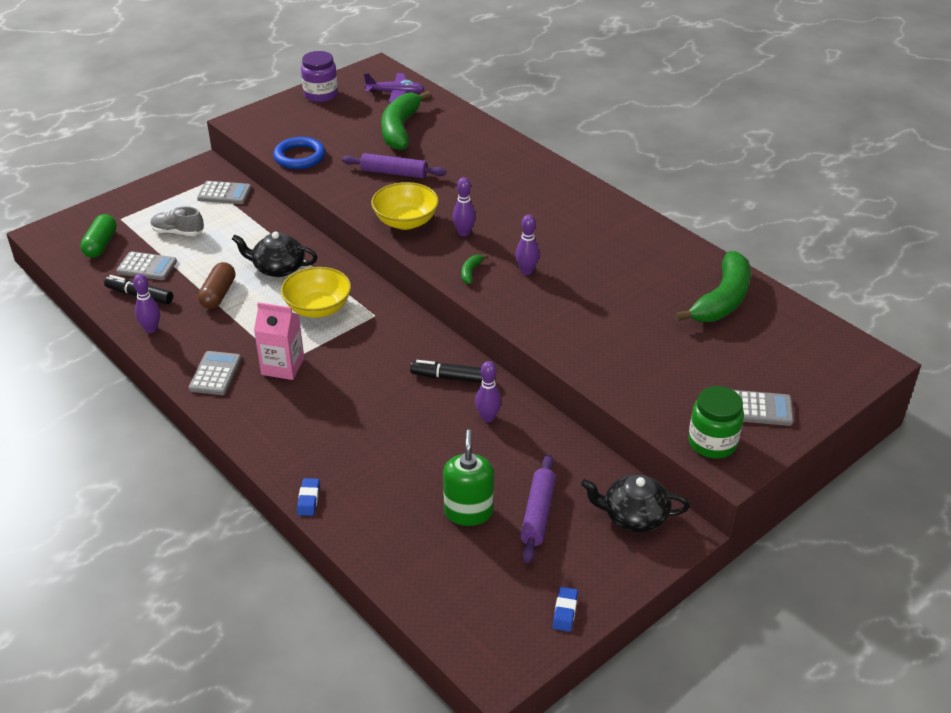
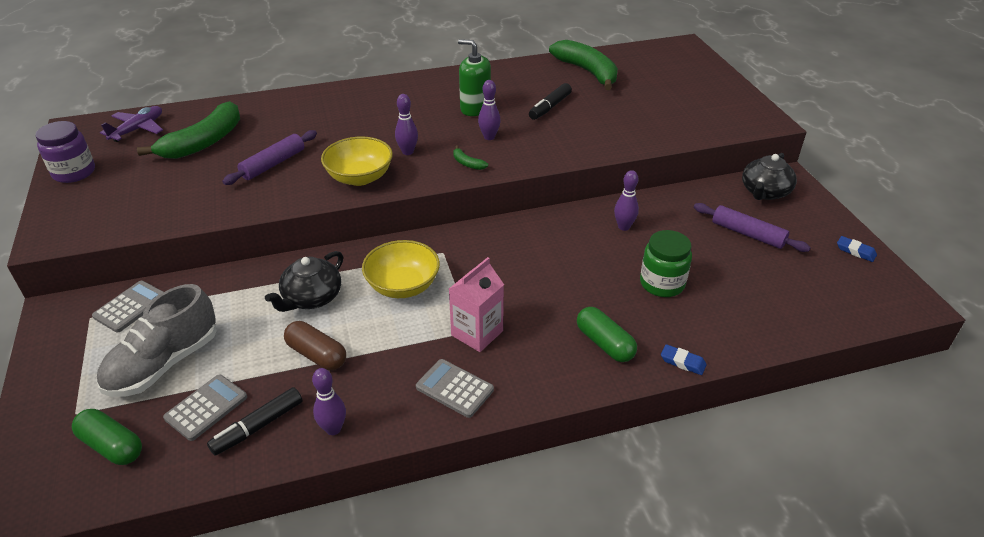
camera: 65 degrees left, 0 degrees up
(178, 232) = (164, 364): grey shoe -> grey shoe, size x1.73
(299, 157) = (174, 214): blue ring -> none
(308, 444) = (604, 343): none -> green capsule
(400, 129) = (204, 142): green banana -> green banana turned 90 degrees counterclockwise
(450, 377) = (561, 232): black marker -> black marker (550, 107)
(468, 512) = (733, 268): green soap dispenser -> green soap dispenser (475, 108)
(712, 443) = (740, 120): green jar -> green jar (662, 283)
(759, 409) = (712, 94): grey calculator -> none

